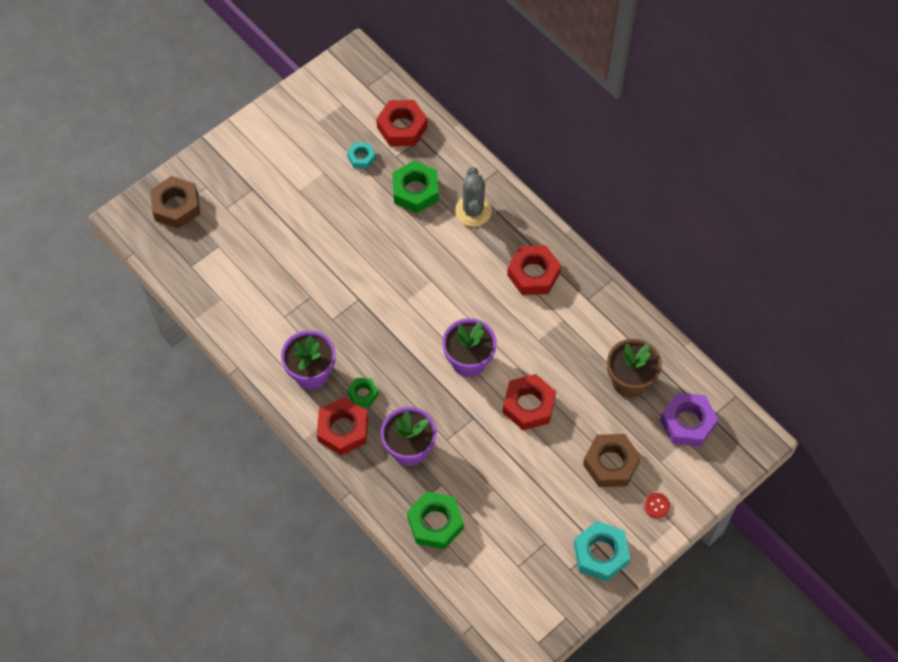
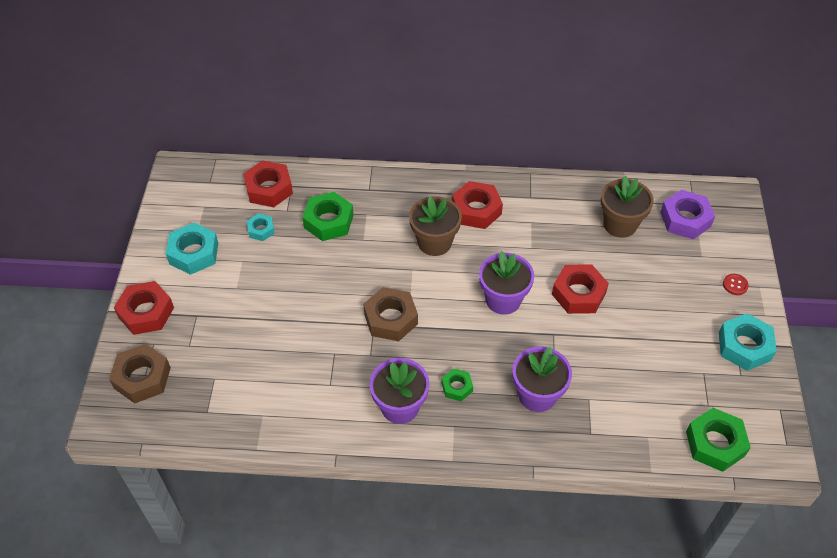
camera: 45 degrees left, 10 degrees down
(298, 138) = (194, 253): none -> turquoise nut
(343, 429) = (473, 425): red nut -> red nut (146, 312)
(435, 523) = (619, 429): green nut -> green nut (715, 443)
(472, 273) = (434, 242): none -> brown flower pot
(473, 211) = (386, 203): grey cactus -> none
(610, 463) = (675, 284): brown nut -> brown nut (391, 319)

